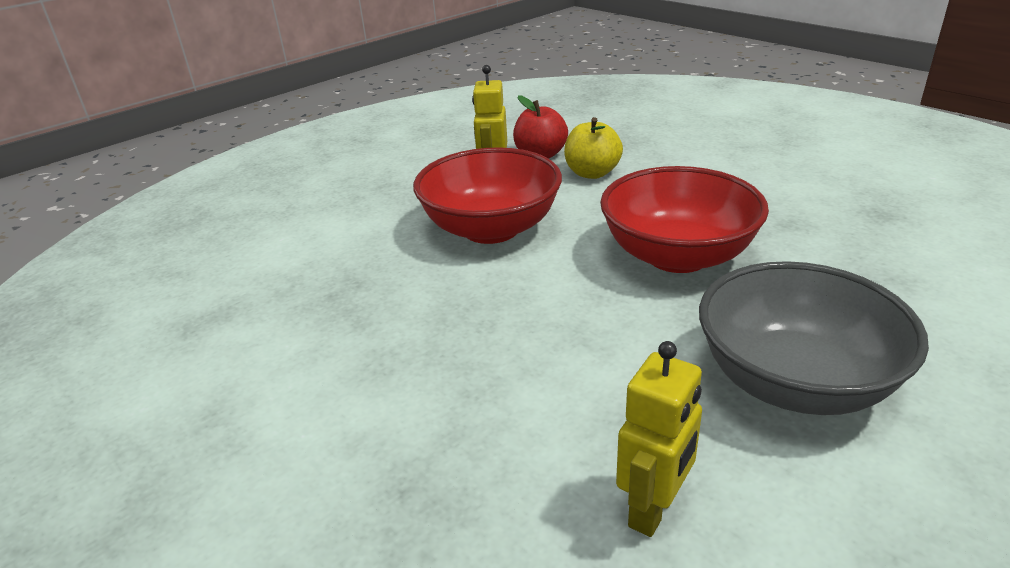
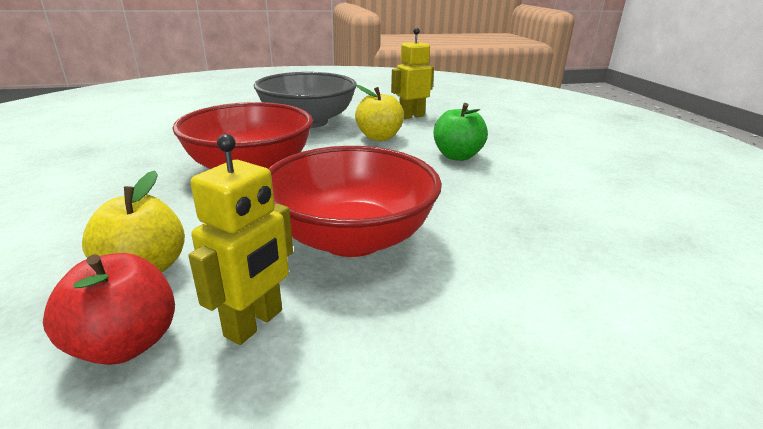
camera: 155 degrees left, 5 degrees down
(467, 382) = (457, 156): none -> green apple
(624, 384) = (379, 137): none -> yellow apple

